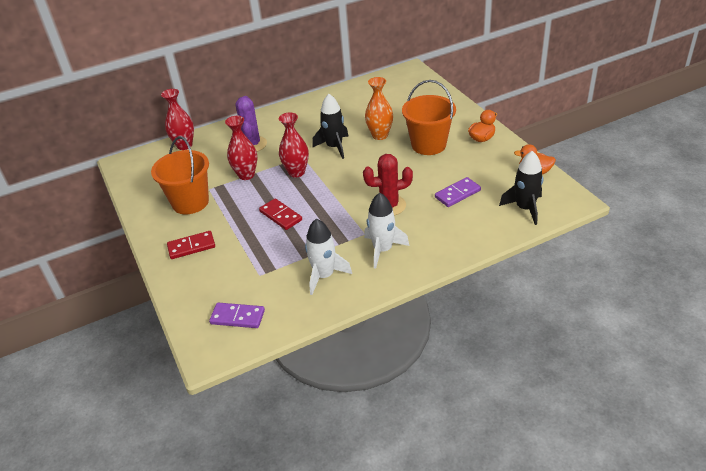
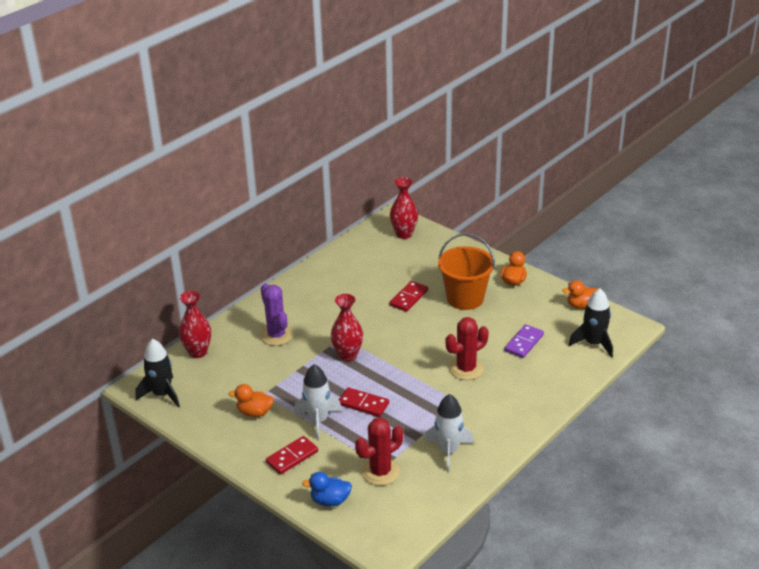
camera: 25 degrees left, 5 degrees down
(190, 202) = (254, 412): orange bucket -> orange duck
(193, 293) = (330, 500): none -> blue duck
(237, 317) = (391, 510): purple domino -> none
(246, 175) = (295, 370): red vase -> red vase (404, 234)
(253, 279) = (380, 472): none -> red cactus
(334, 147) = (369, 320): black rocket -> black rocket (162, 394)
(380, 135) = (409, 298): orange vase -> red domino
(383, 250) = (487, 413): white rocket -> white rocket (318, 420)

